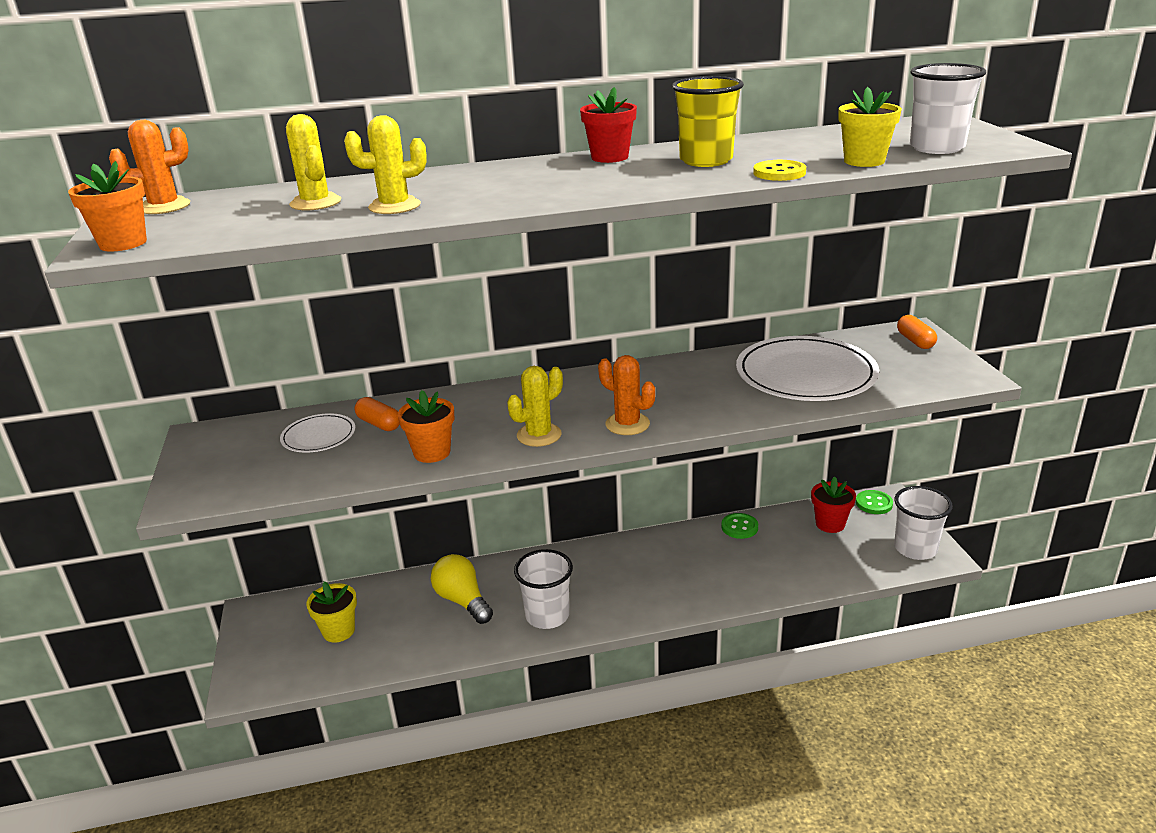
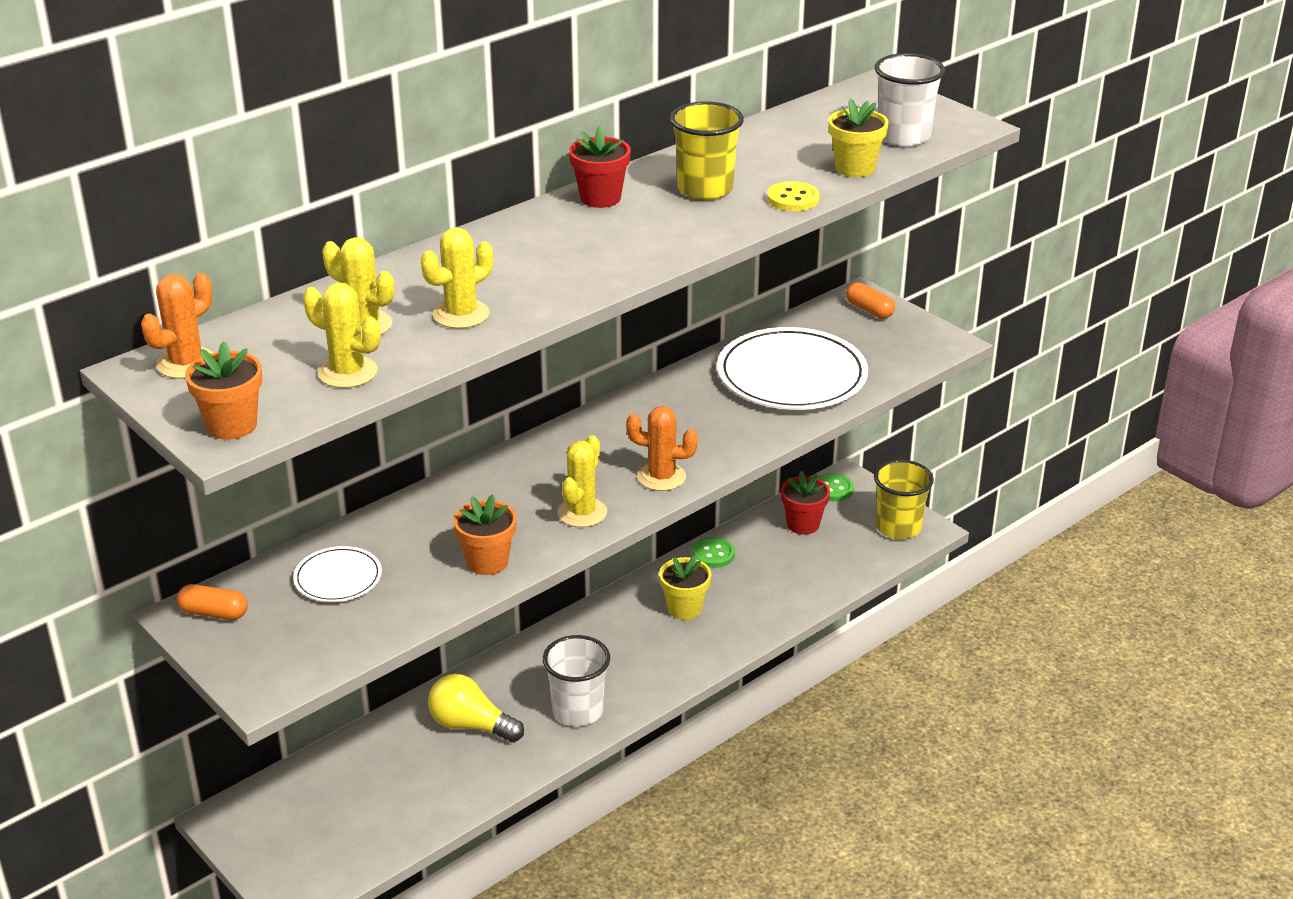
camera: 30 degrees left, 5 degrees up
(255, 227) = (348, 372): none -> yellow cactus
(338, 631) = (354, 803): yellow flower pot -> yellow flower pot (684, 608)
(379, 424) = (393, 545): orange capsule -> orange capsule (214, 613)
(915, 549) = (898, 528): white cup -> yellow cup

